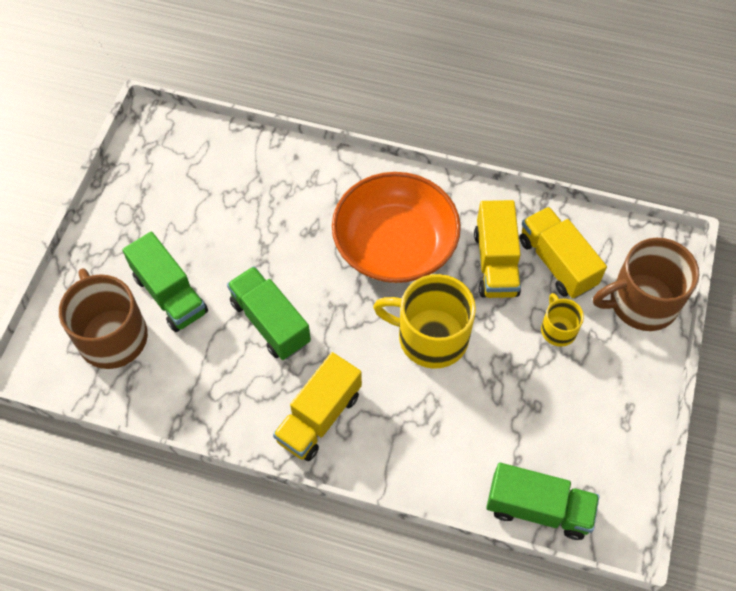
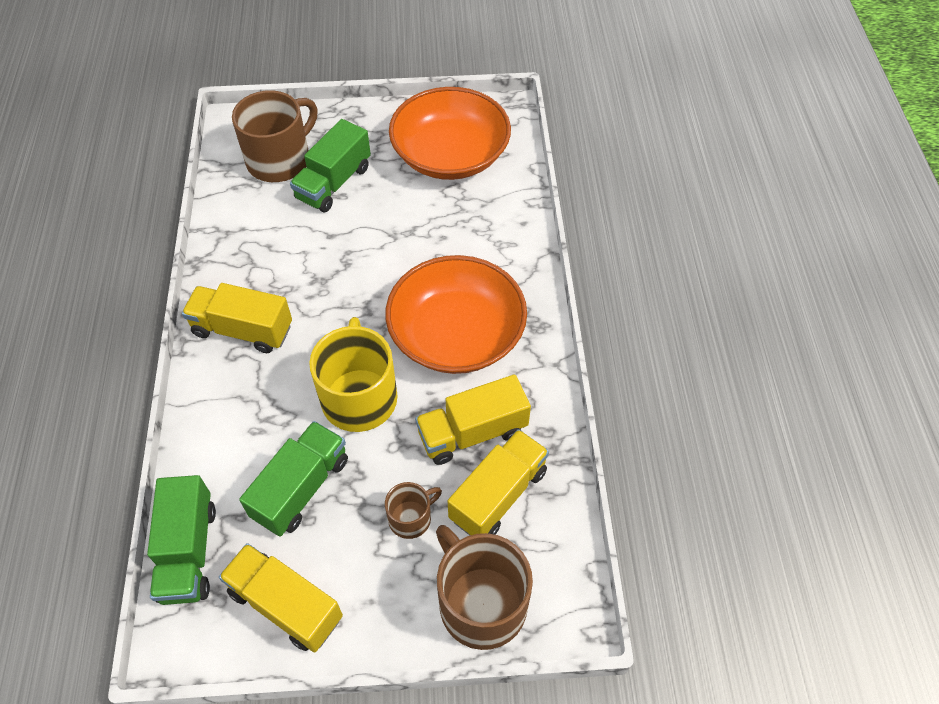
camera: 70 degrees right, 5 degrees down
(185, 186) = (450, 155): none -> orange bowl
(270, 322) = (330, 262): green truck -> green truck (301, 488)
(558, 329) = (411, 518): yellow mug -> brown mug
(607, 440) = (286, 605): none -> yellow truck

